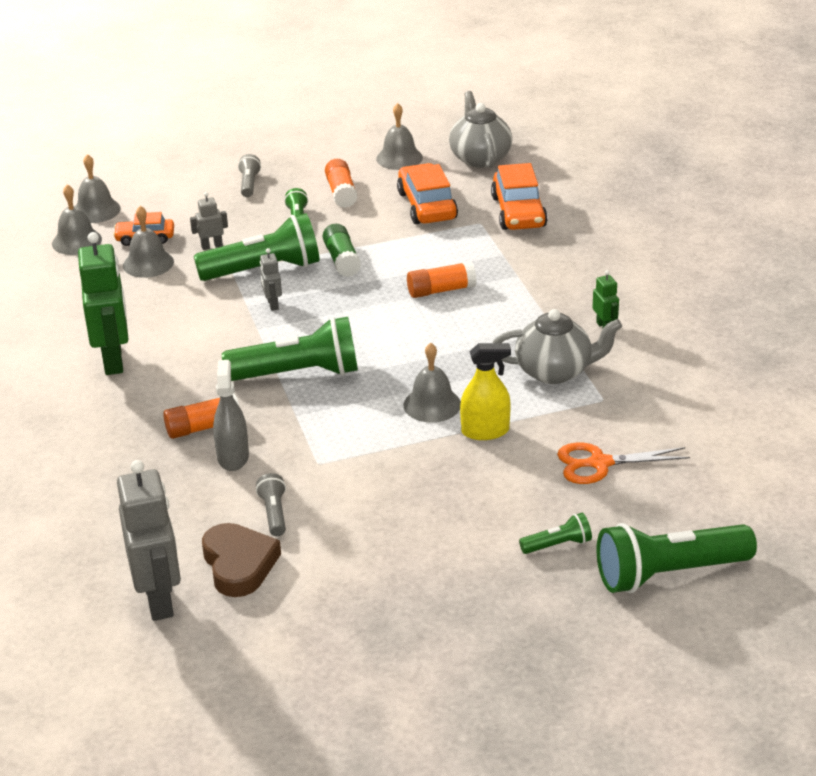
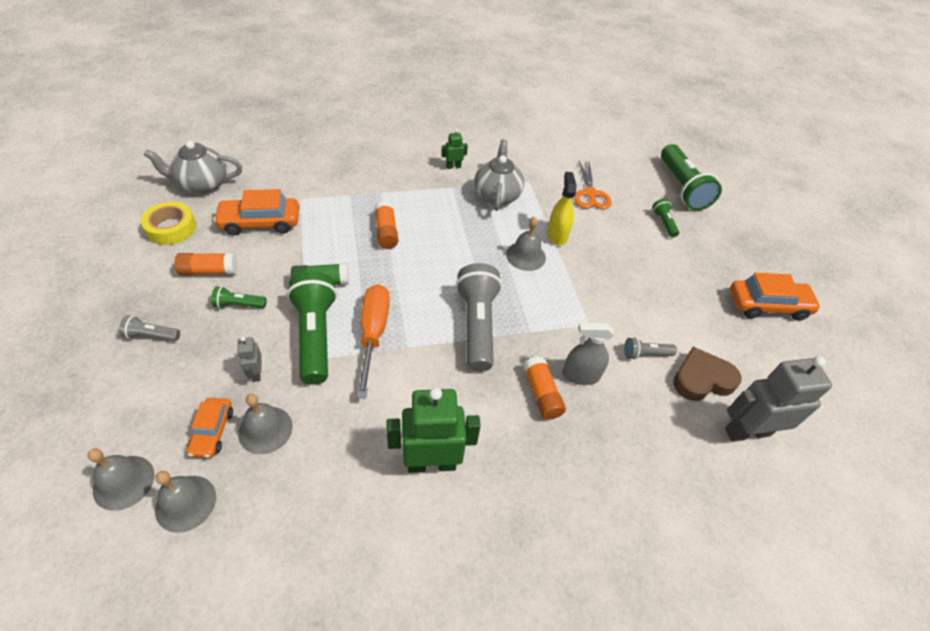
camera: 90 degrees left, 15 degrees up
(272, 304) = (373, 334): grey robot -> orange screwdriver
(298, 373) = (477, 325): green flashlight -> grey flashlight
(399, 158) = (171, 228): grey bell -> yellow tape
(518, 212) = (295, 178): orange car -> orange car (767, 305)

